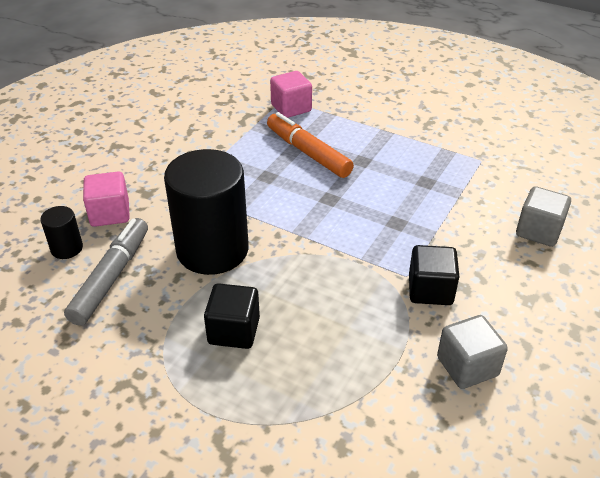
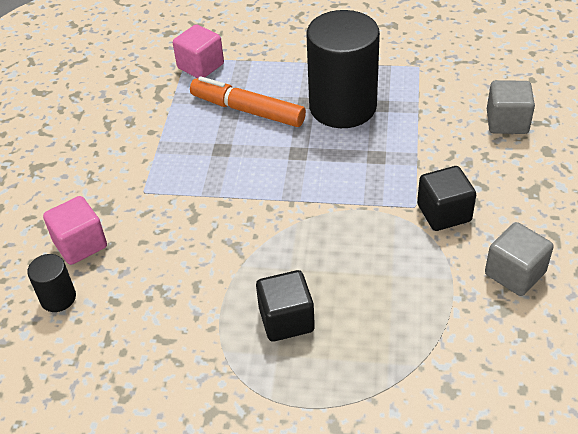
camera: 20 degrees left, 5 degrees up
(111, 277) = (127, 311): grey marker -> none
(212, 250) = (214, 246): black cylinder -> black cylinder (342, 107)

